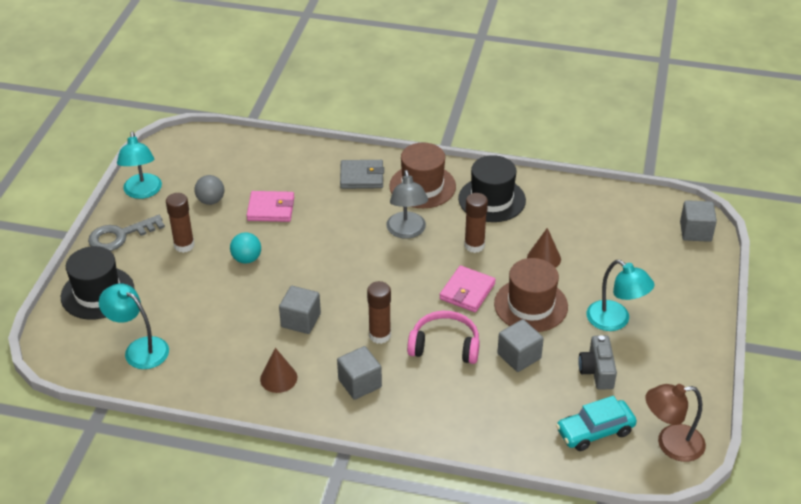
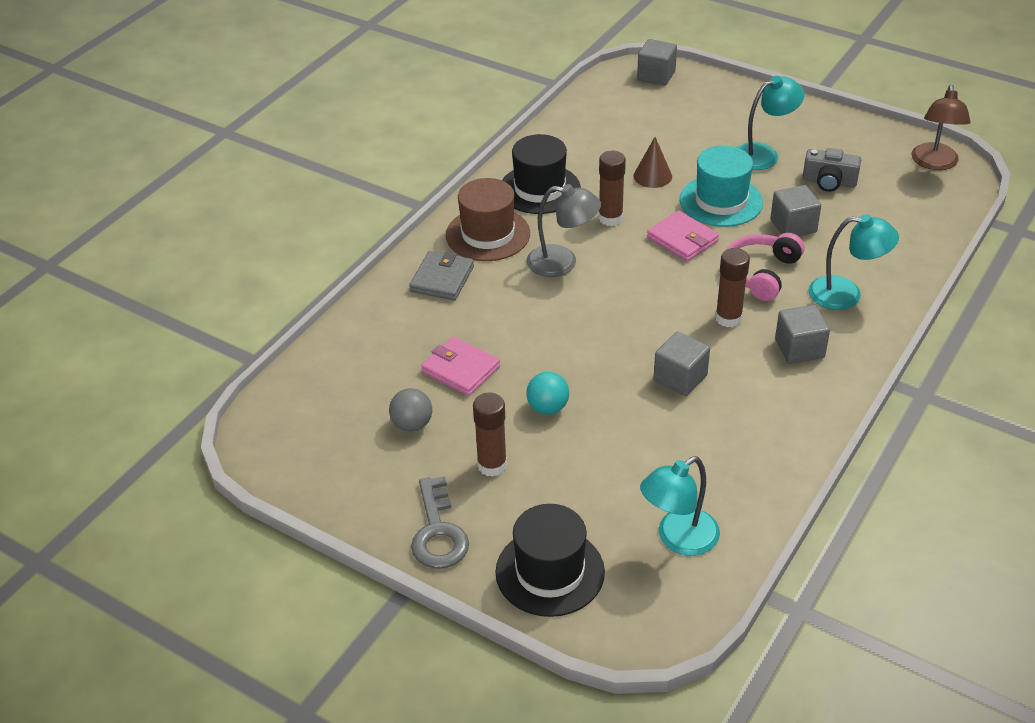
camera: 70 degrees left, 0 degrees up
(143, 192) = (353, 494): turquoise lamp -> turquoise lamp (846, 294)
(271, 209) = (461, 369): pink wallet -> pink wallet turned 75 degrees counterclockwise
(278, 378) = (772, 414): brown cone -> none
(531, 305) = (721, 201): brown hat -> turquoise hat
(595, 431) = (909, 203): turquoise car -> none

